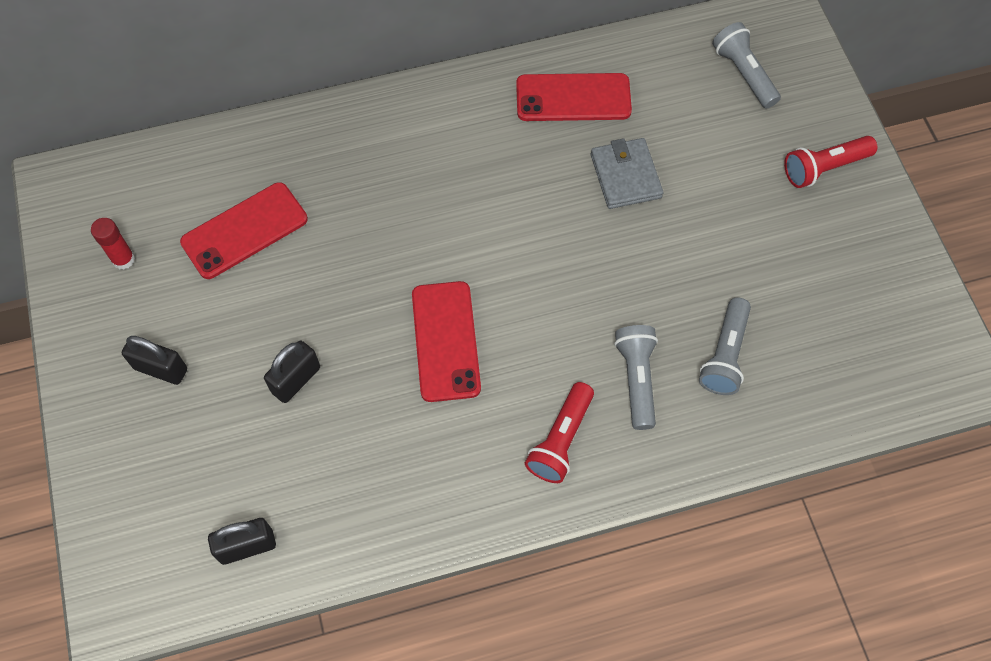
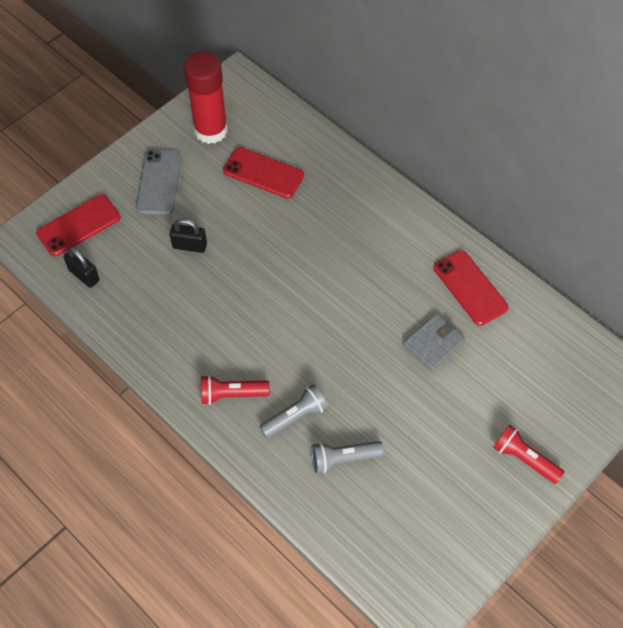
camera: 60 degrees right, 5 degrees down
(123, 259) = (211, 130): red glue stick -> red glue stick, size x2.37
(161, 369) = (159, 182): black padlock -> grey phone
(445, 341) = (258, 304): red phone -> red phone (78, 225)
(743, 73) = (563, 376): grey flashlight -> none

